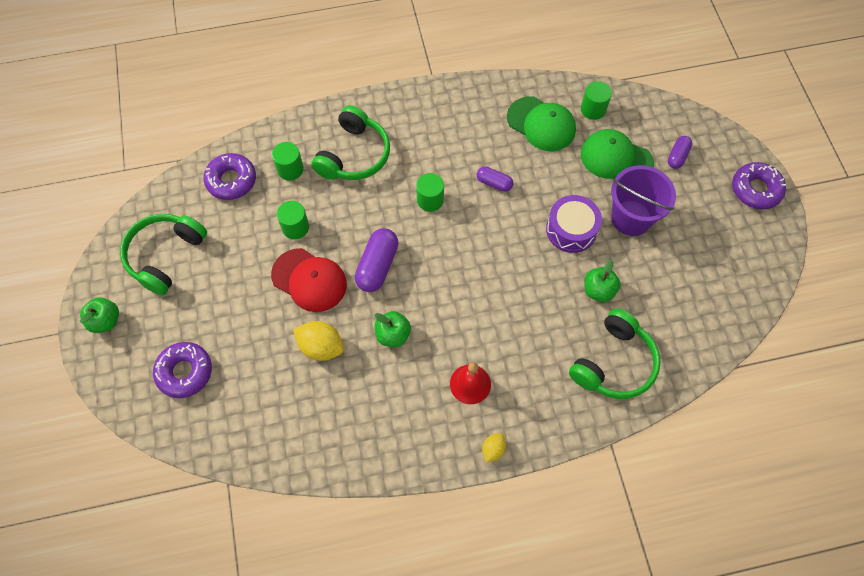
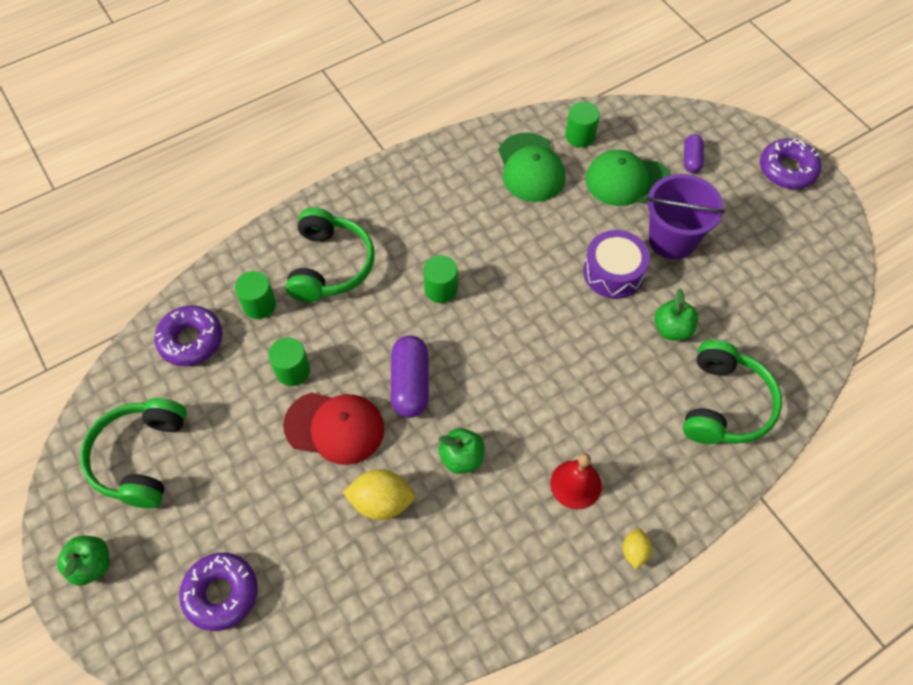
camera: 20 degrees left, 5 degrees down
(494, 183) = (505, 248): purple capsule -> none
(541, 124) = (530, 168): green cap -> green cap turned 60 degrees clockwise

